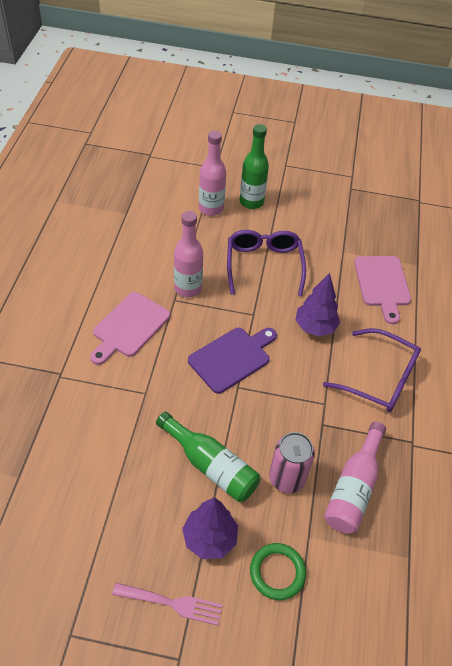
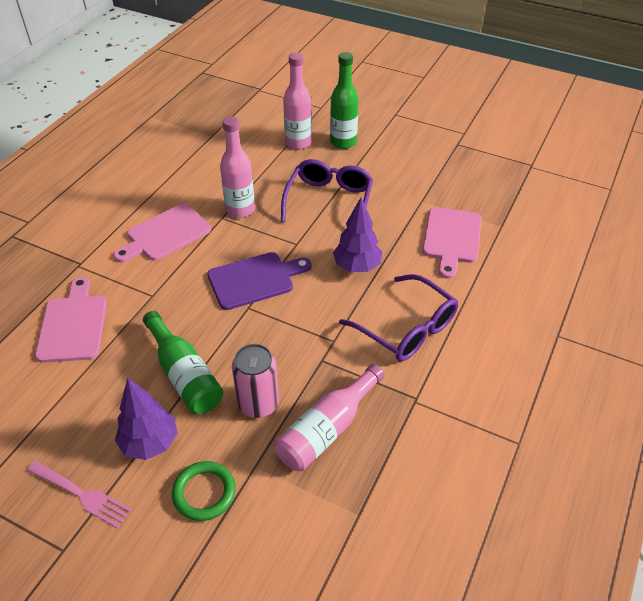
camera: 20 degrees right, 5 degrees down
(85, 439) = (73, 325): none -> pink cutting board

